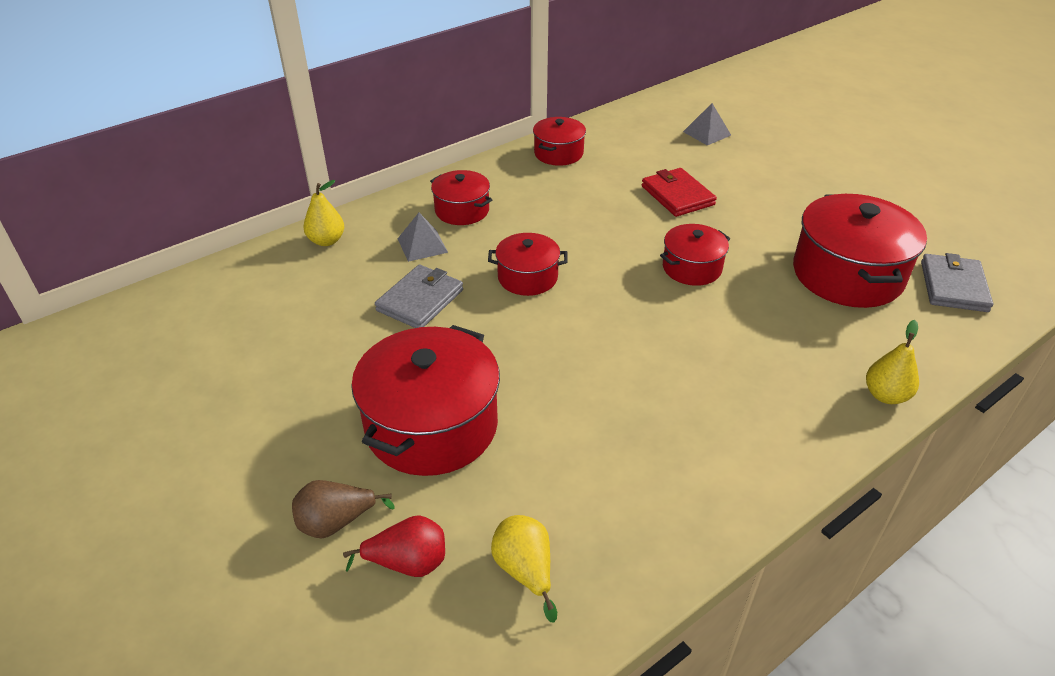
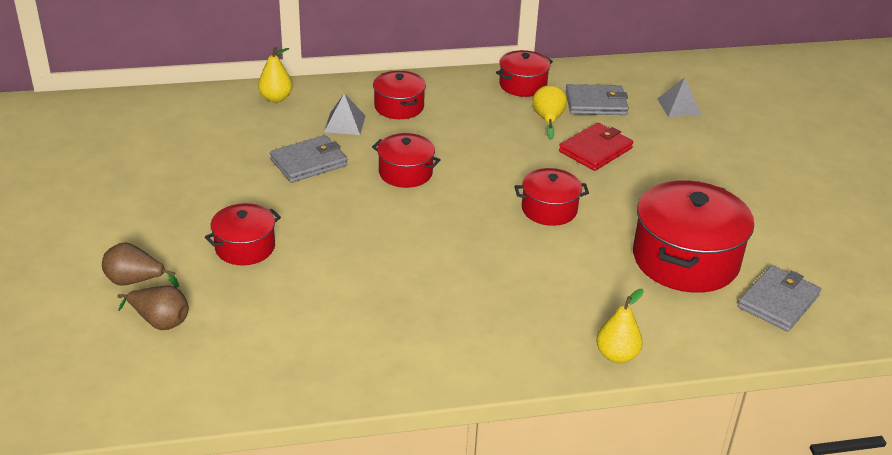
camera: 25 degrees right, 5 degrees down
(408, 563) = (160, 321): red pear -> brown pear
(431, 425) = (245, 247): red pot -> red pot, size x0.55
(525, 570) = (230, 356): yellow pear -> yellow pear (548, 120)
(637, 151) = (596, 103): none -> grey wallet
(677, 195) = (595, 150): red wallet -> red wallet turned 45 degrees clockwise

